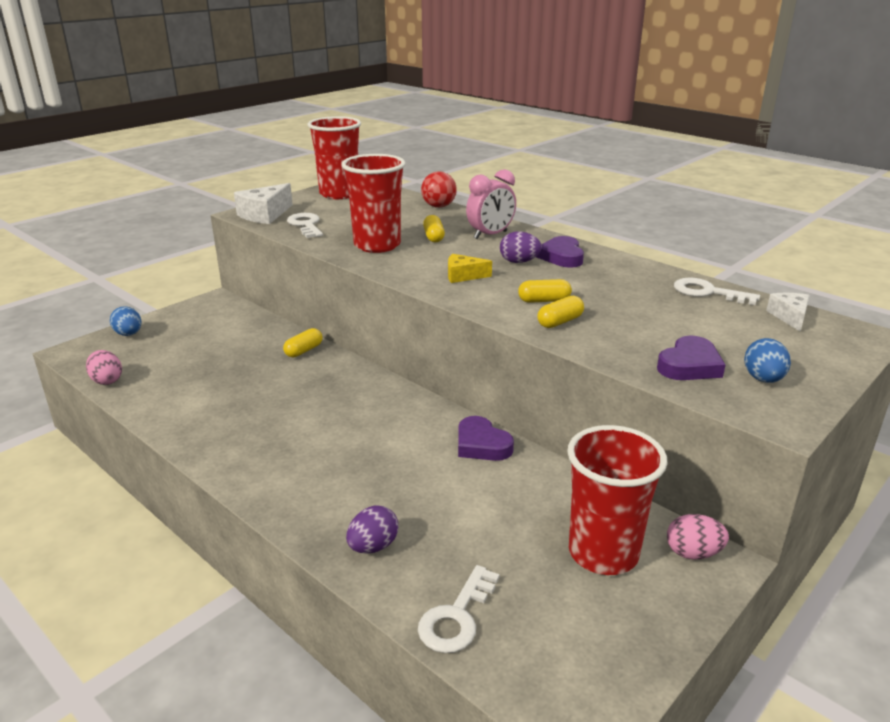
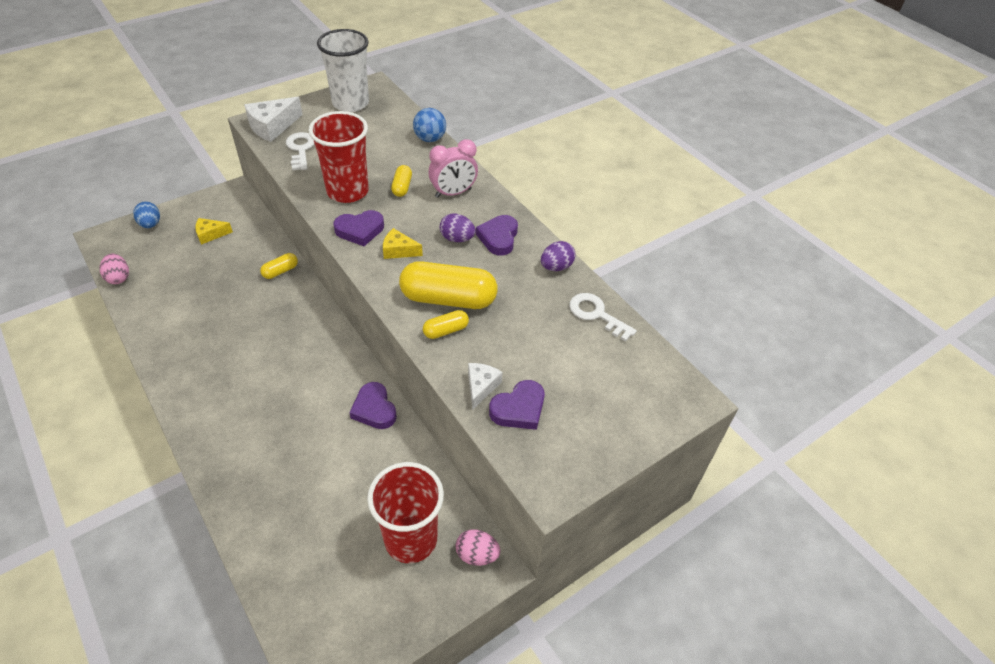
camera: 10 degrees right, 20 degrees up
(206, 333) = (211, 234): none -> yellow cheese
(339, 194) = (350, 103): red cup -> white cup
(373, 546) = (250, 495): purple egg -> purple egg (556, 267)
(410, 268) = (360, 230): none -> purple heart
(438, 206) = (430, 139): red ball -> blue ball
(456, 617) = (280, 572): white key -> none
(544, 301) = (448, 299): yellow capsule -> yellow capsule, size x2.10
(763, 379) = (568, 439): blue egg -> none
(789, 317) = (646, 363): white cheese -> white cheese (481, 387)

